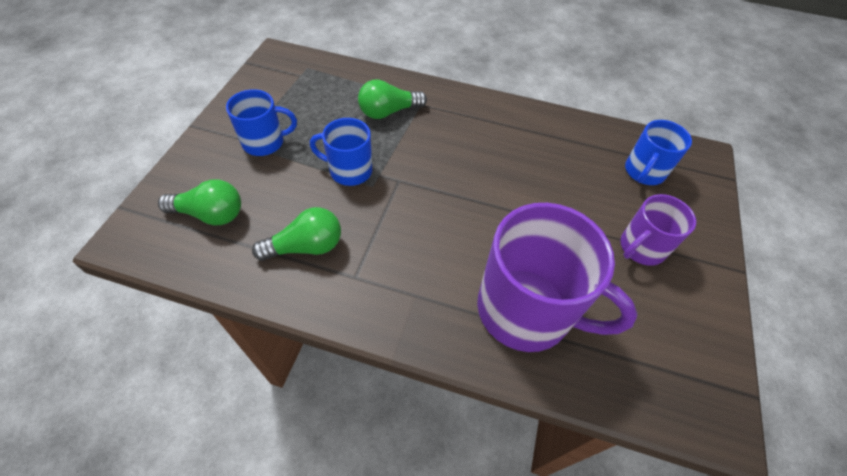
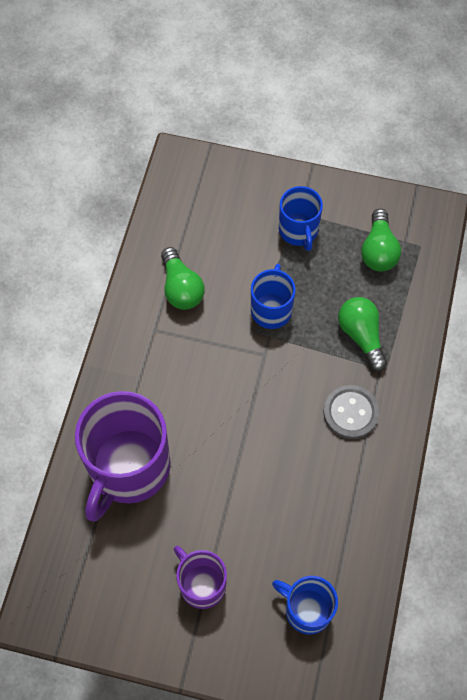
camera: 90 degrees right, 10 degrees up
(210, 214) = (208, 210): green light bulb -> green light bulb (378, 250)
(462, 126) = (350, 412): none -> grey button

